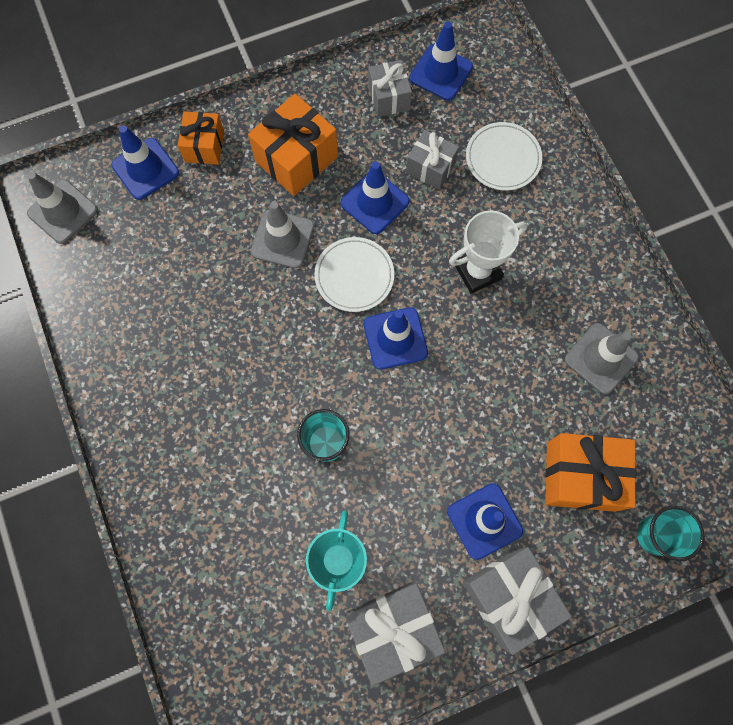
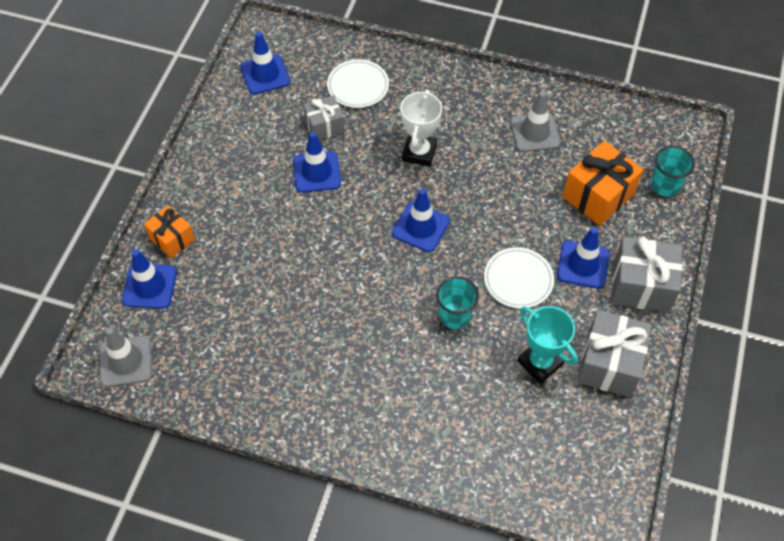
camera: 50 degrees left, 15 degrees down
(282, 239) = (289, 241): grey traffic cone -> none
(296, 159) = (240, 193): orange gift -> none
(354, 276) = (356, 219): white plate -> white plate (518, 279)
(389, 97) = (252, 113): grey gift -> none

